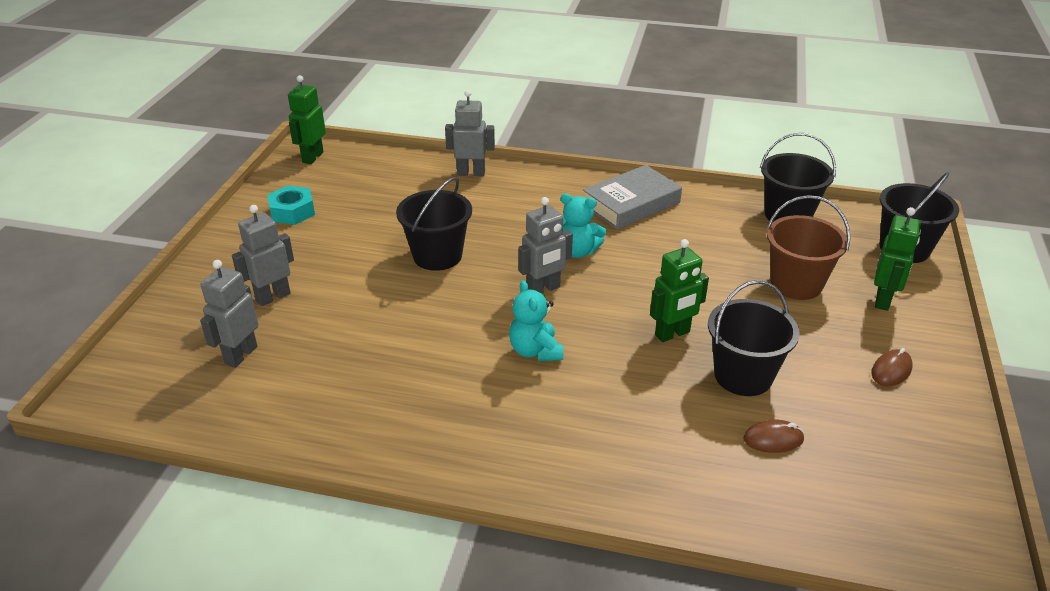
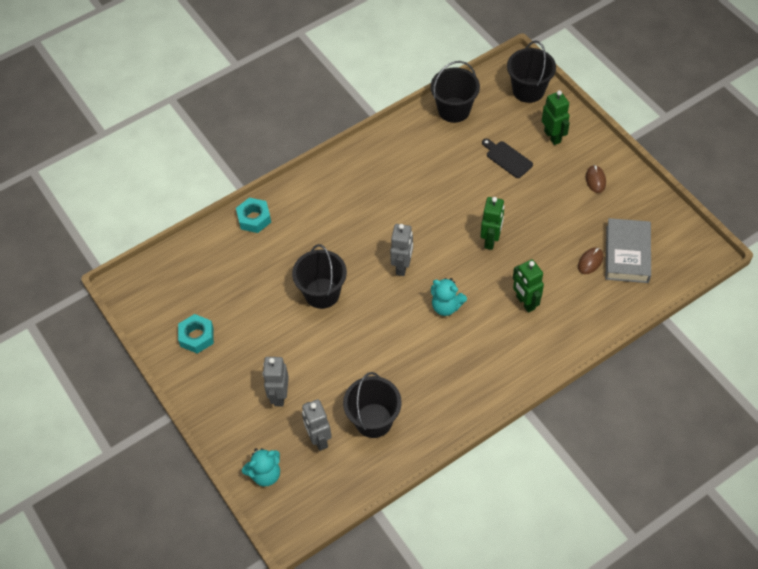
camera: 45 degrees left, 20 degrees up
(312, 157) = (140, 288): green robot -> green robot (525, 302)
(471, 173) = (254, 218): grey robot -> turquoise nut
(577, 251) = (386, 226): turquoise teddy bear -> turquoise teddy bear (265, 474)
(631, 204) = (370, 168): grey book -> grey book (627, 254)
(743, 375) = (544, 238): black bucket -> black bucket (373, 420)
(796, 284) = (507, 158): brown bucket -> black cutting board

